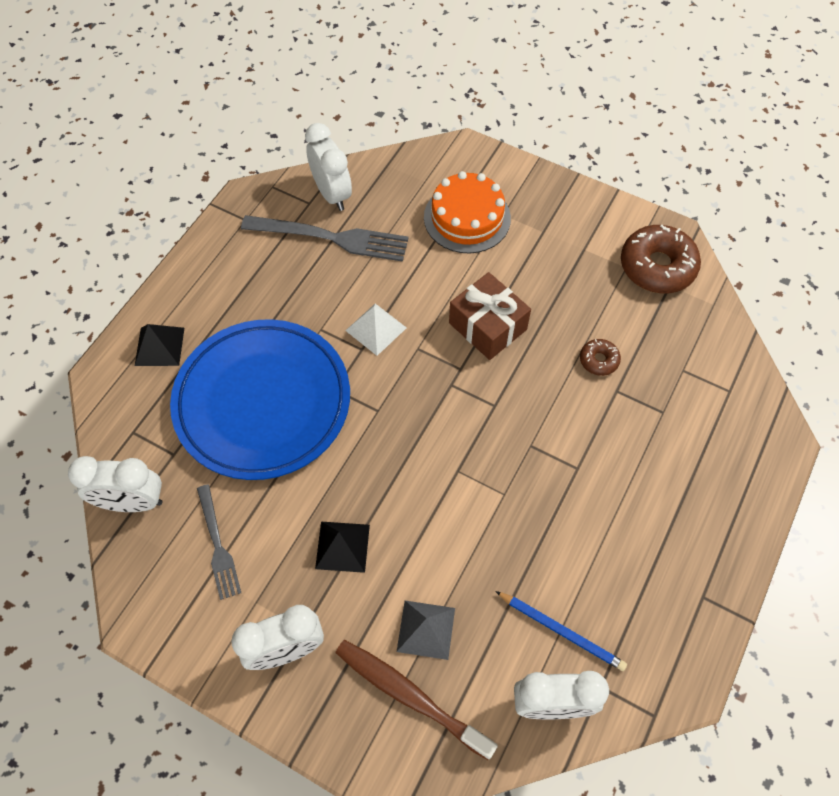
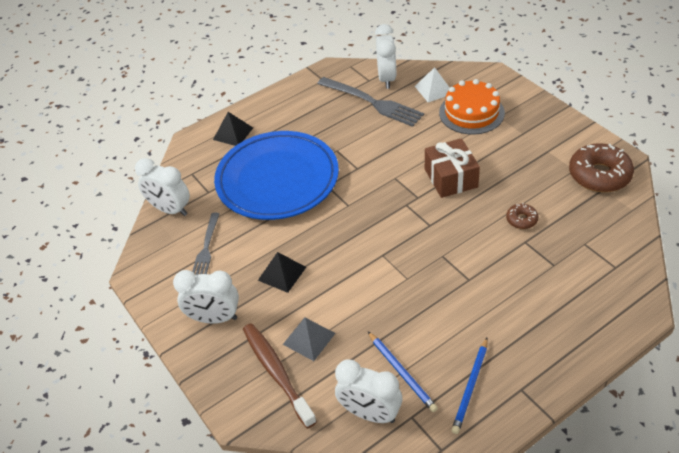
camera: 30 degrees right, 15 degrees down
(376, 329) = (373, 159): white pyramid -> white pyramid (434, 89)
(647, 617) = (471, 386): none -> blue pencil

